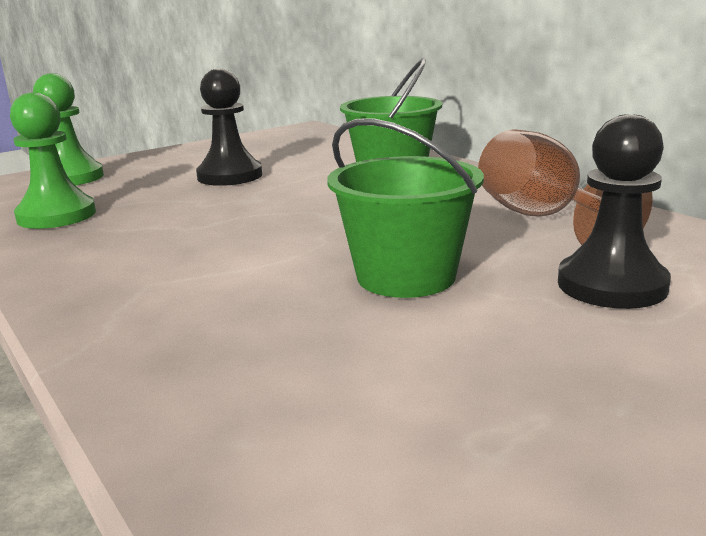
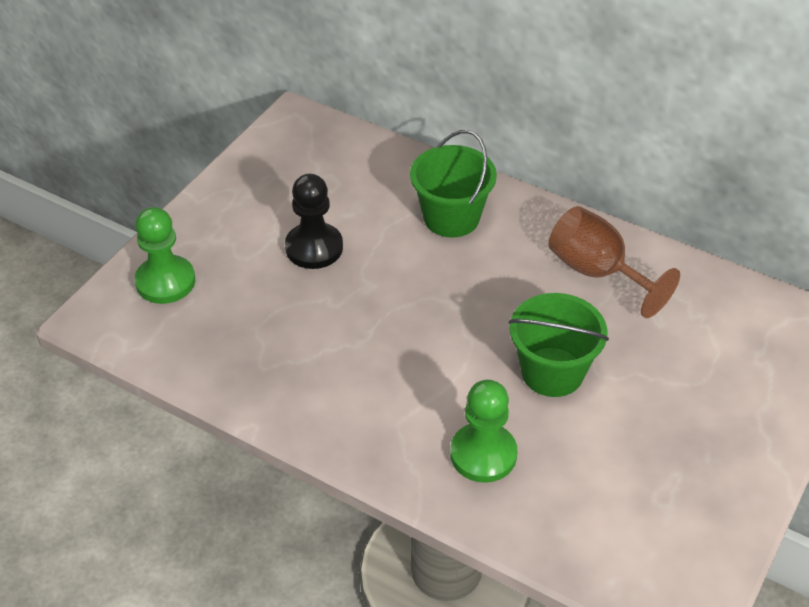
camera: 25 degrees left, 25 degrees up
(56, 216) = (232, 352): green pawn -> green pawn (483, 454)
(611, 285) = (670, 351): black pawn -> none

